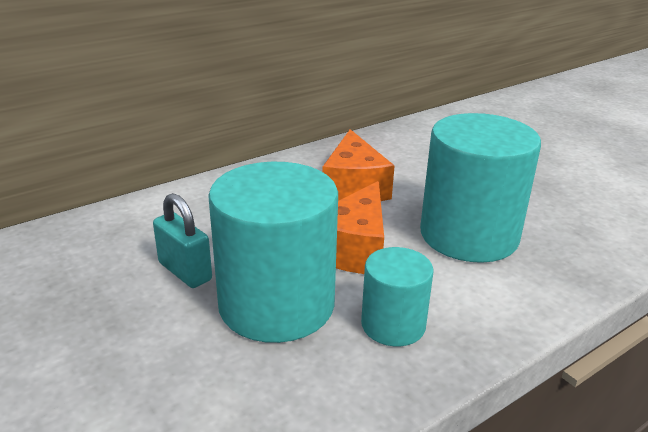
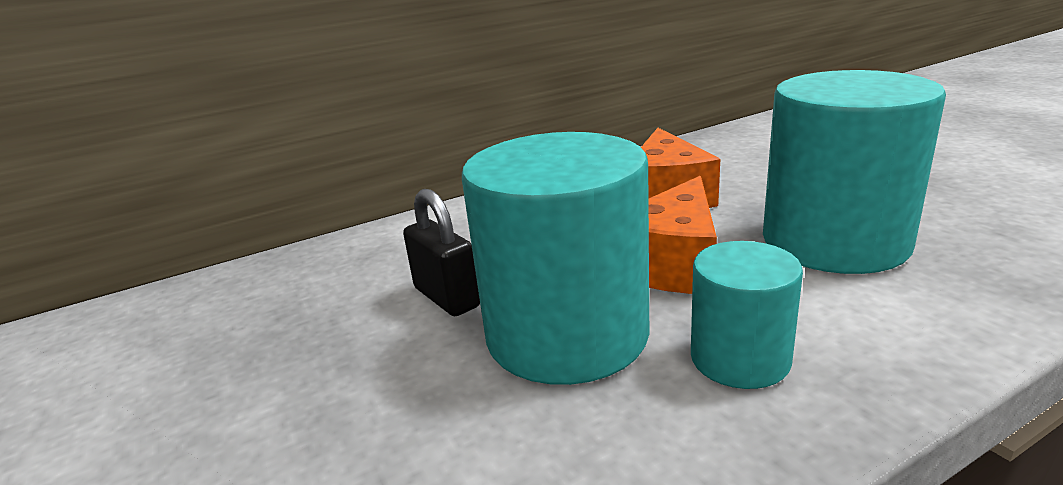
camera: 10 degrees right, 5 degrees down
(185, 271) = (446, 297): turquoise padlock -> black padlock

